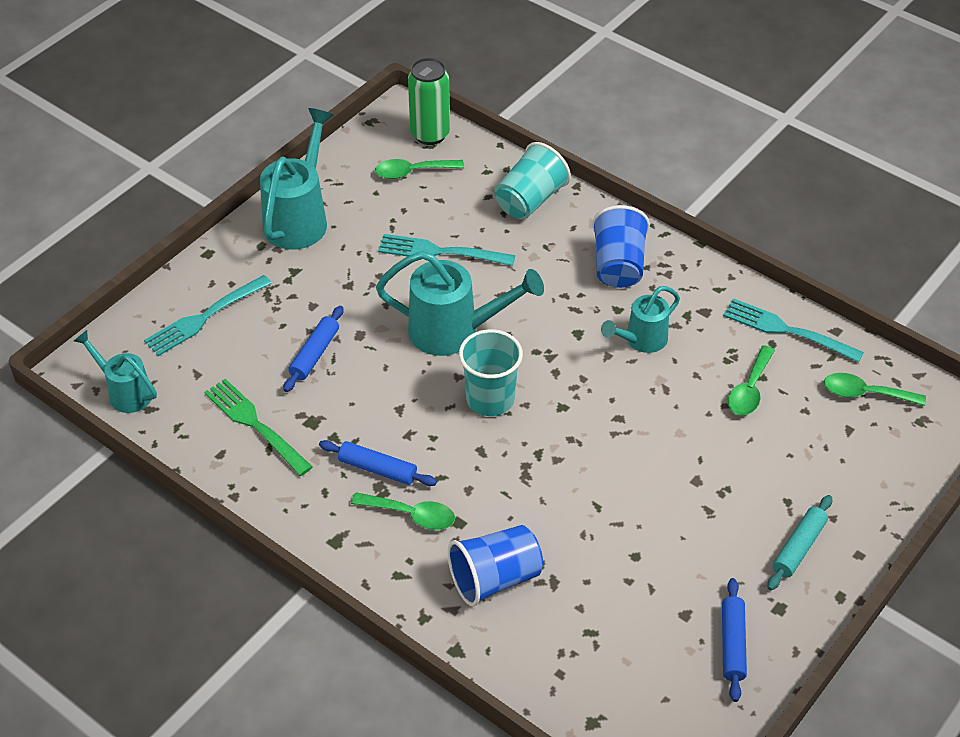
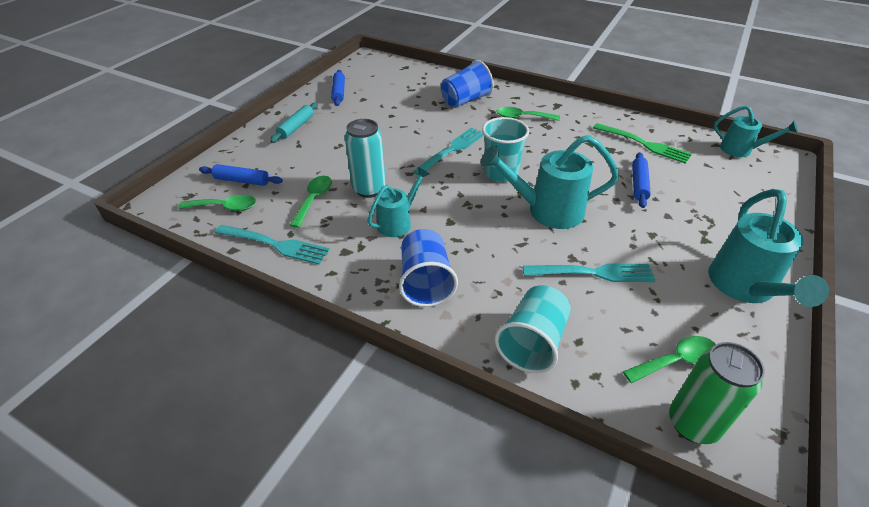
camera: 170 degrees right, 5 degrees down
(205, 317) = (739, 197): turquoise fork -> turquoise fork (452, 150)
(377, 469) = (553, 133): blue rolling pin -> blue rolling pin (242, 180)
(676, 397) = (369, 189): none -> turquoise can

